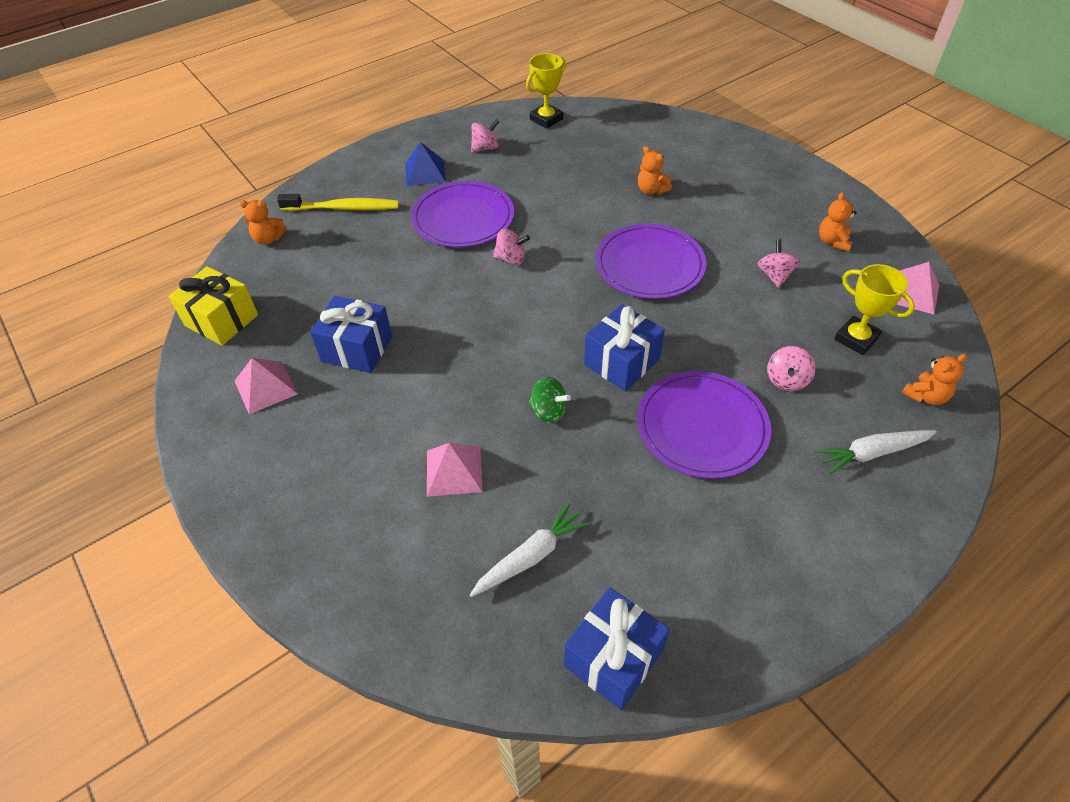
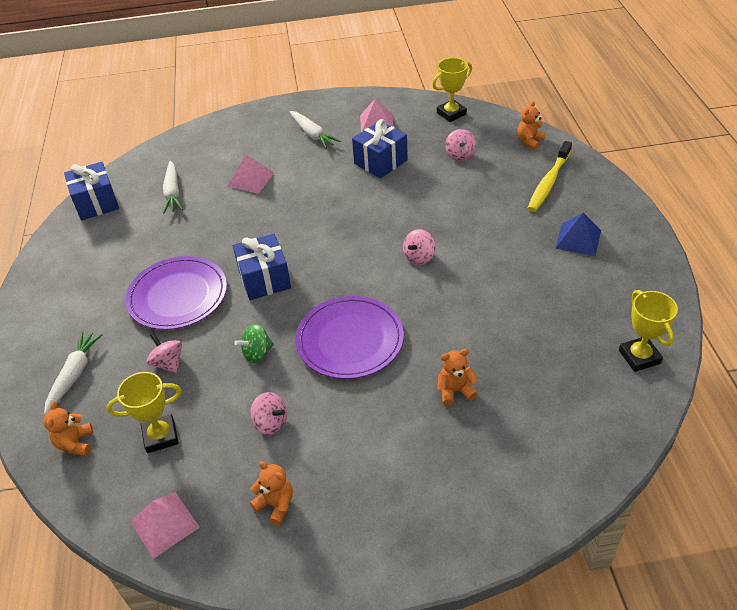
camera: 120 degrees right, 5 degrees down
(222, 320) = (451, 113): yellow gift -> yellow trophy
(316, 450) = (312, 134): none -> white carrot
(463, 218) = (492, 245): purple plate -> none
(485, 148) = (601, 290): pink spinning top -> pink spinning top (460, 155)
(548, 411) = (256, 229): green spinning top -> green spinning top (257, 353)

